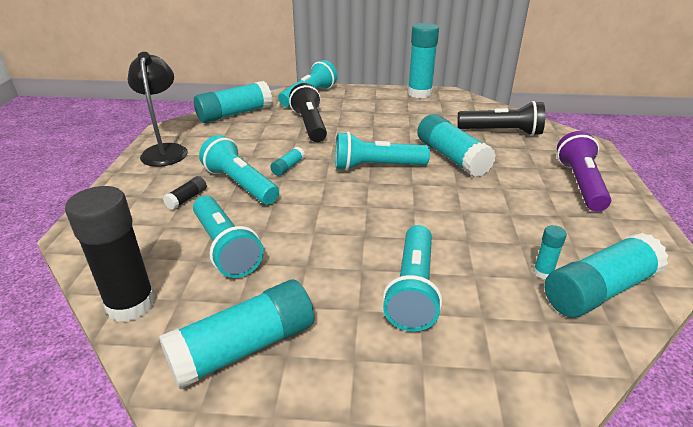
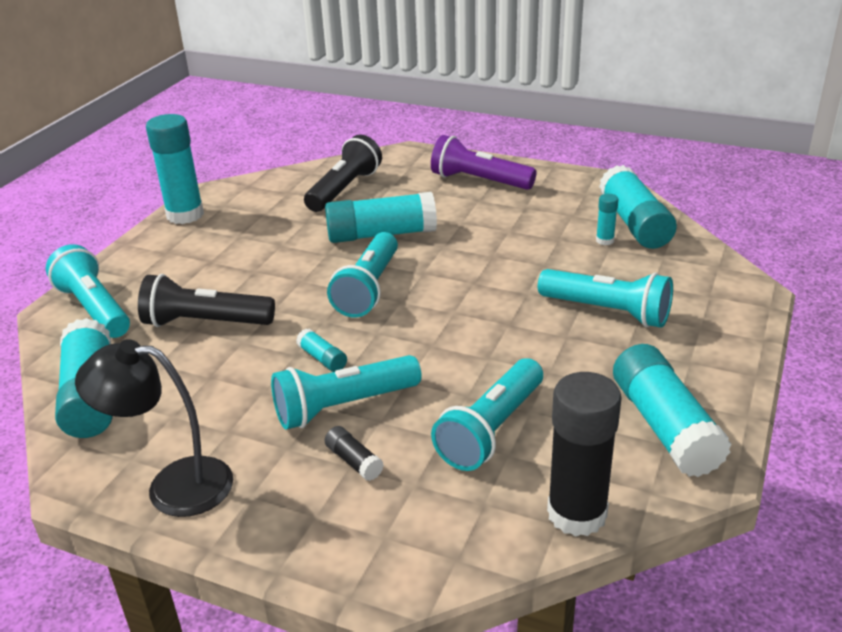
camera: 70 degrees left, 0 degrees up
(225, 248) = (491, 429): turquoise flashlight -> turquoise flashlight turned 135 degrees clockwise

